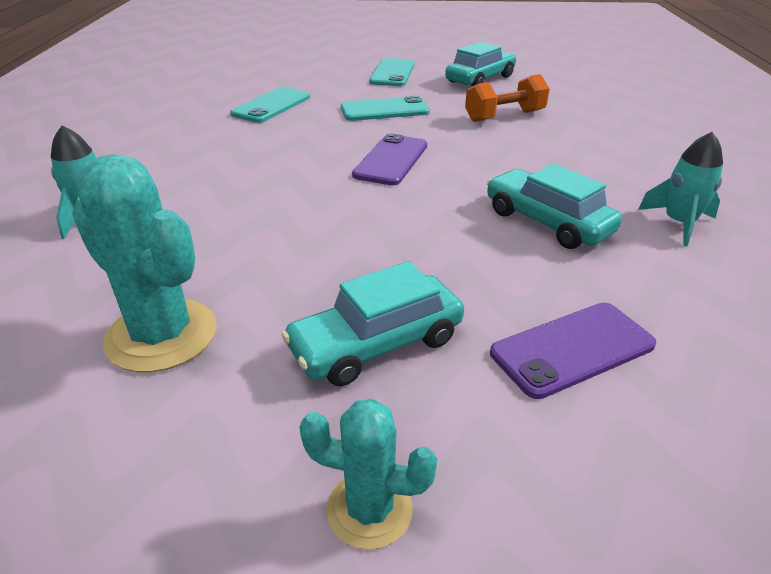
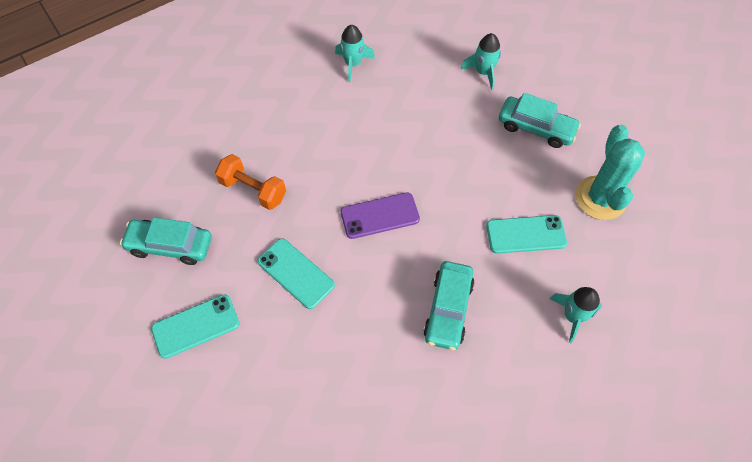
camera: 125 degrees left, 25 degrees up
(272, 106) = (347, 364): turquoise phone -> turquoise phone (526, 234)
(369, 509) = (595, 92): turquoise cactus -> none
(547, 222) = (394, 111): turquoise car -> turquoise car (448, 309)
(572, 349) = (483, 72): purple phone -> turquoise rocket

